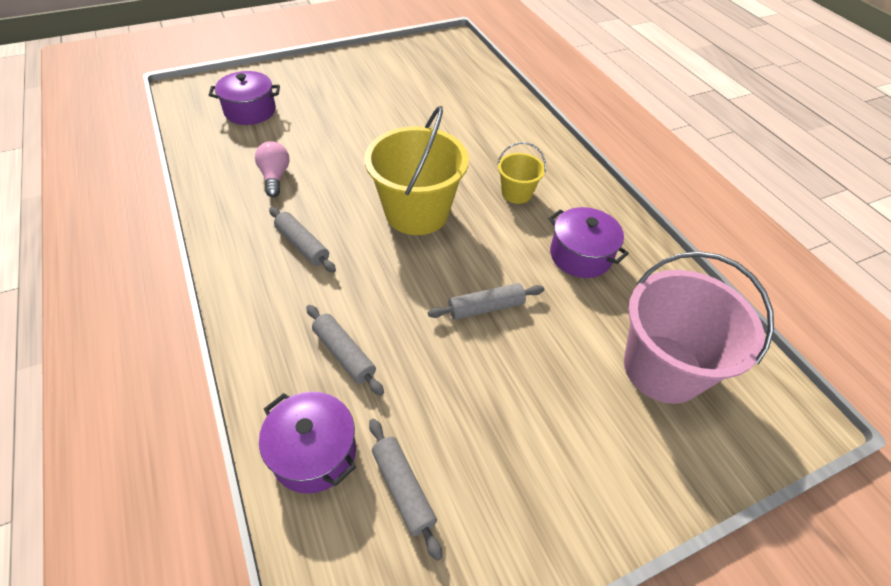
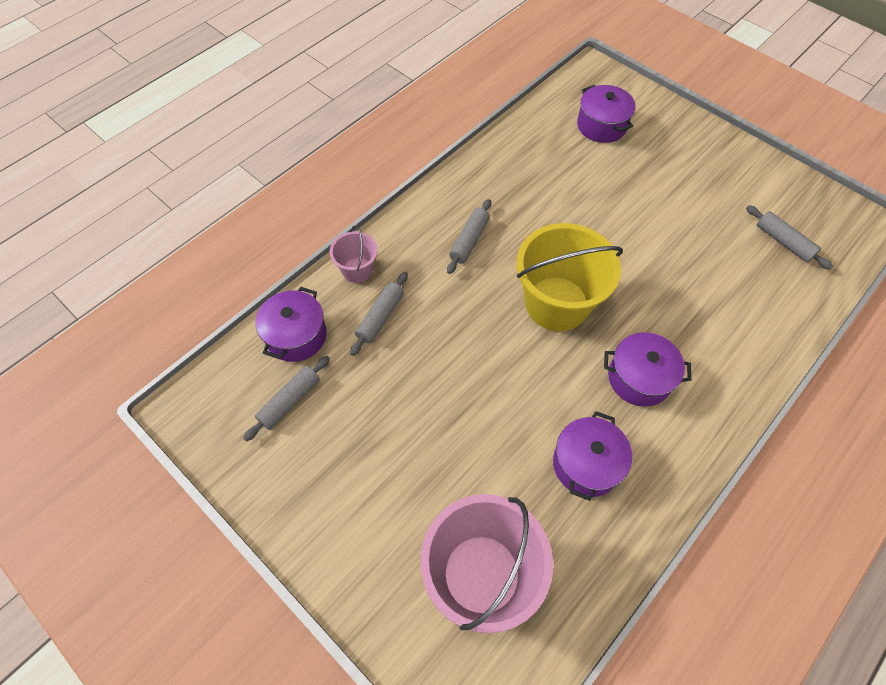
camera: 70 degrees right, 10 degrees up
(265, 355) = (357, 270): none -> pink bucket
(275, 177) = (532, 185): pink light bulb -> none
(486, 307) = (475, 400): grey rolling pin -> grey rolling pin (784, 242)
(516, 193) = (639, 378): yellow bucket -> purple pot

